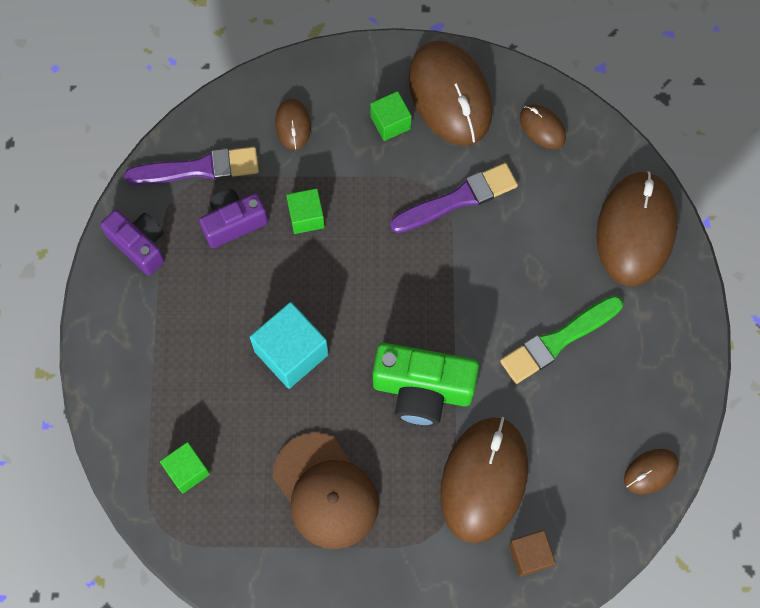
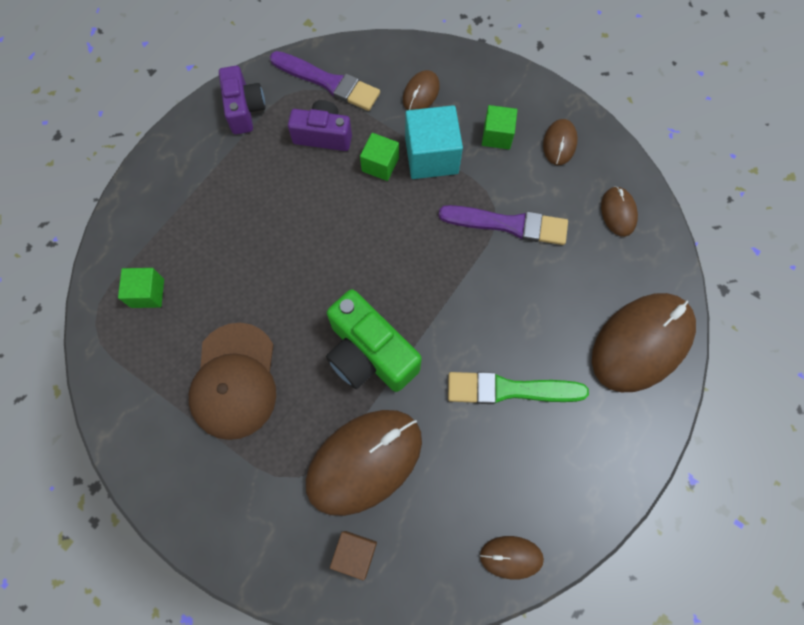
camera: 35 degrees right, 0 degrees up
(291, 353) = (291, 257): turquoise cube -> turquoise cube (431, 156)
(450, 95) = (559, 143): brown mouse -> brown mouse, size x0.47

